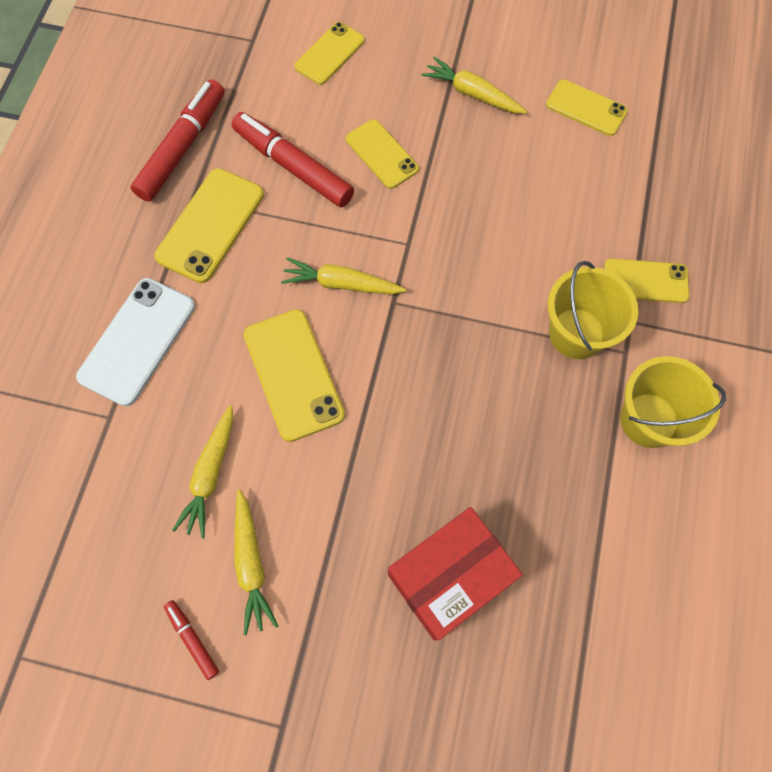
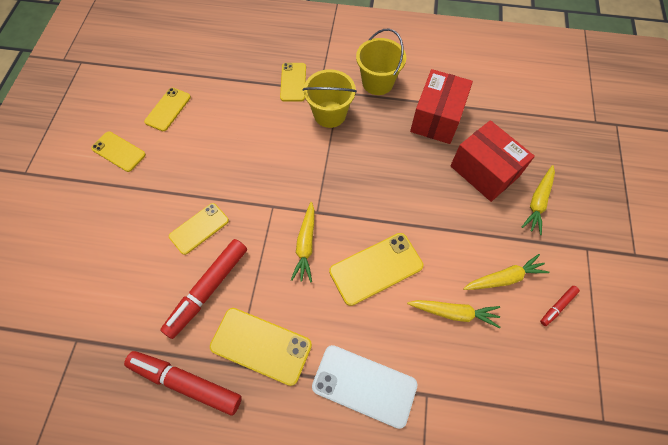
camera: 95 degrees left, 5 degrees down
(329, 54) = (100, 274): yellow phone -> yellow phone (118, 151)
(472, 94) = (150, 174): yellow carrot -> yellow carrot (538, 202)
(567, 514) = (436, 118): none -> red box

